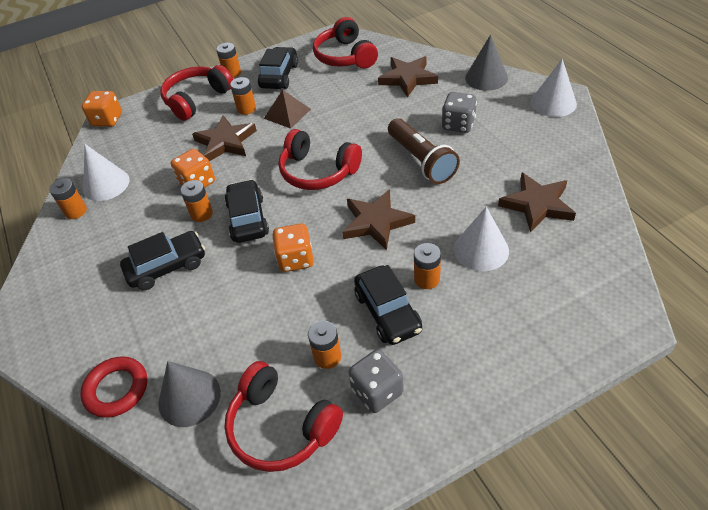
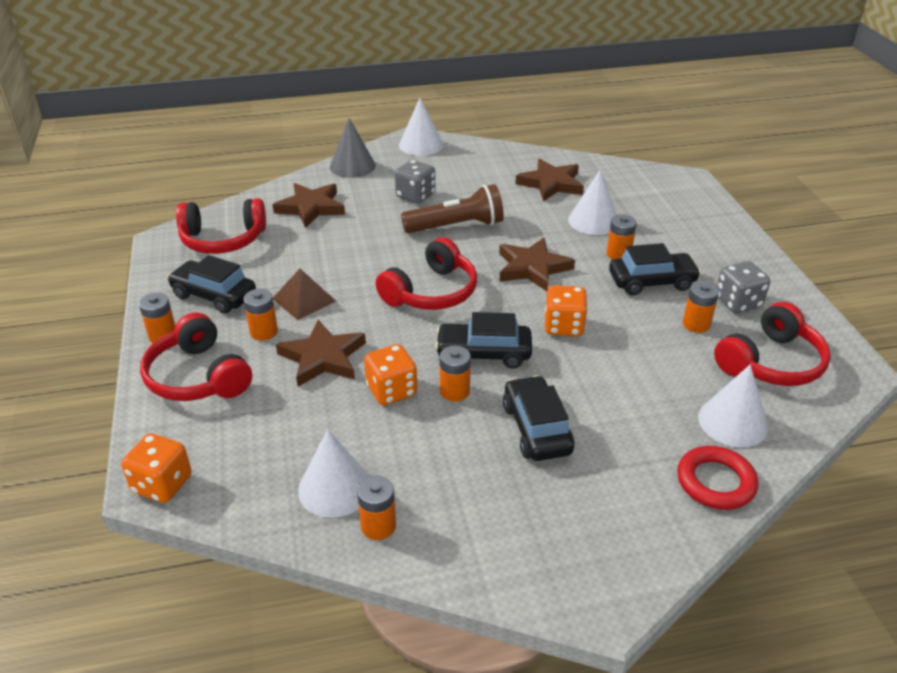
camera: 80 degrees left, 10 degrees down
(189, 397) = (732, 422): grey cone -> white cone

